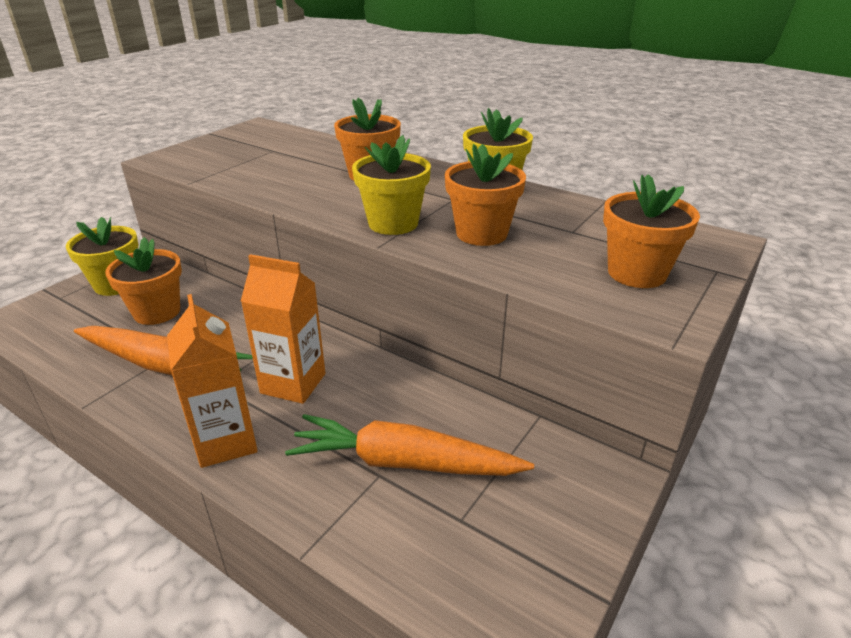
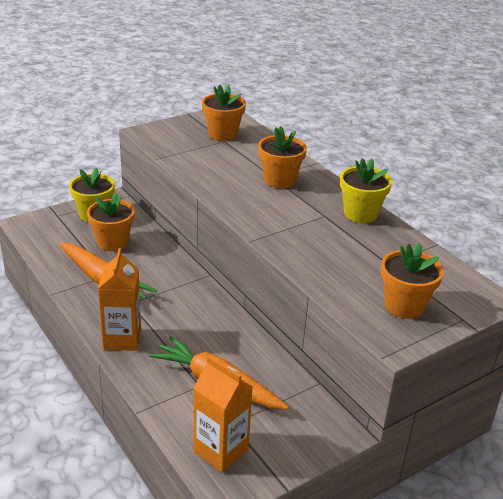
camera: 20 degrees right, 0 degrees up
(293, 383) = (176, 315): orange carton -> orange carton (221, 451)
(393, 223) = (270, 226): yellow flower pot -> none
(481, 233) = (323, 249): orange flower pot -> orange flower pot (223, 134)

